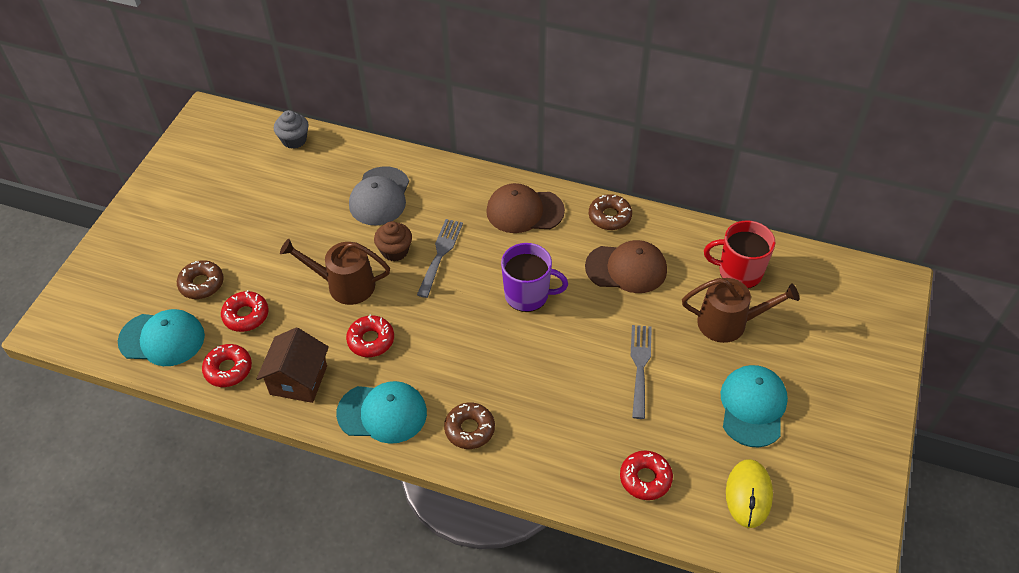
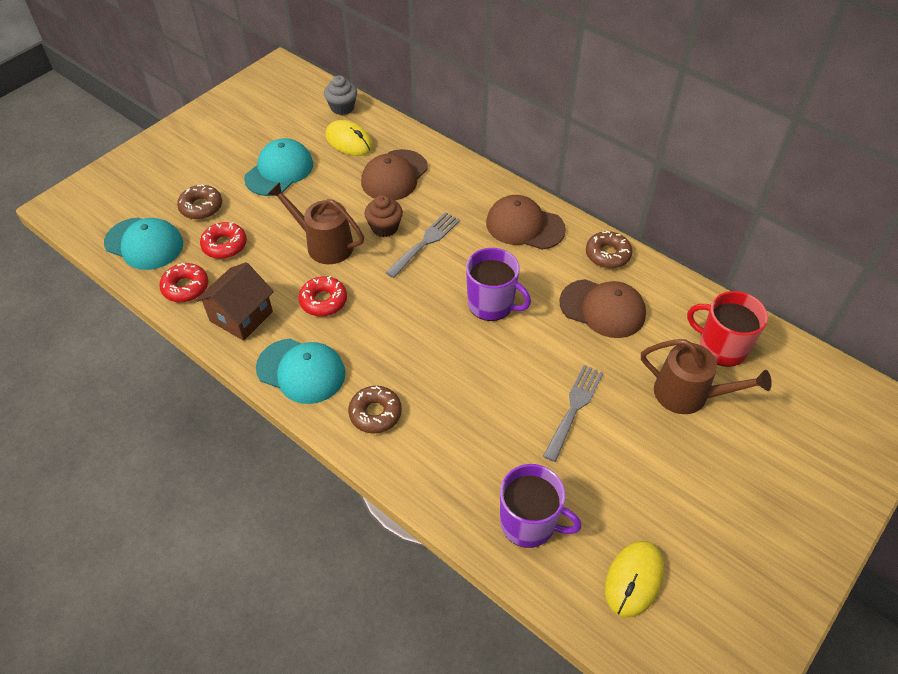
camera: 20 degrees right, 0 degrees up
(318, 173) = (349, 141): none -> yellow mouse
(380, 196) = (394, 176): grey cap -> brown cap
(645, 478) = (529, 523): red donut -> purple mug
(752, 407) = (678, 489): turquoise cap -> turquoise cap (279, 171)

